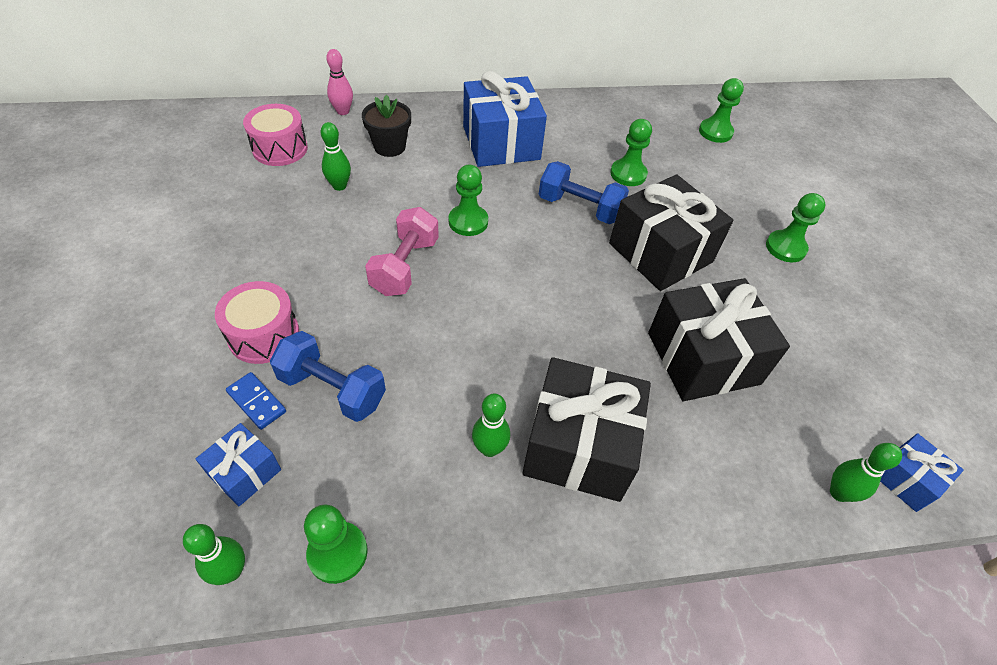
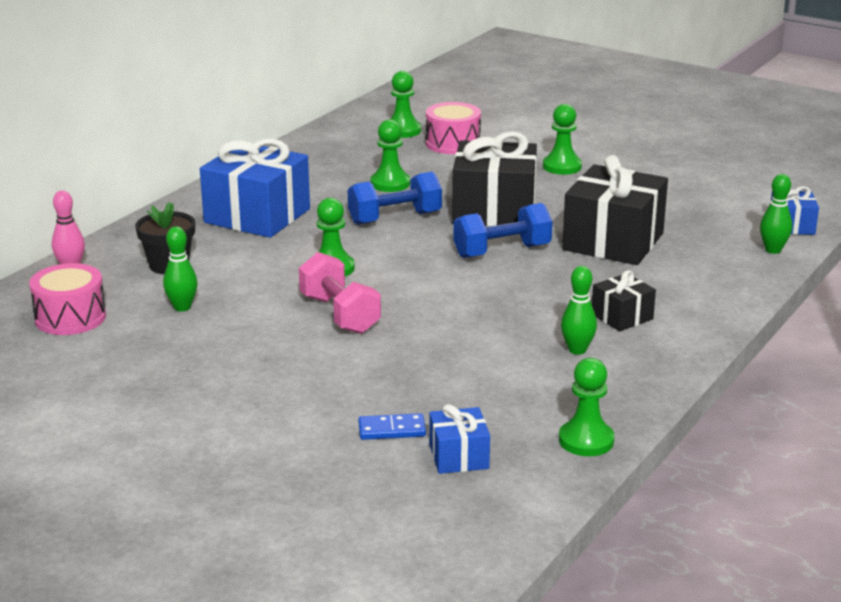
camera: 45 degrees left, 25 degrees down
(231, 571) = (544, 489): green bowling pin -> none
(264, 335) = (319, 404): pink drum -> pink drum (453, 143)
(332, 389) = (428, 392): blue dumbbell -> blue dumbbell (502, 251)
(579, 446) = (622, 316): black gift -> black gift, size x0.50

